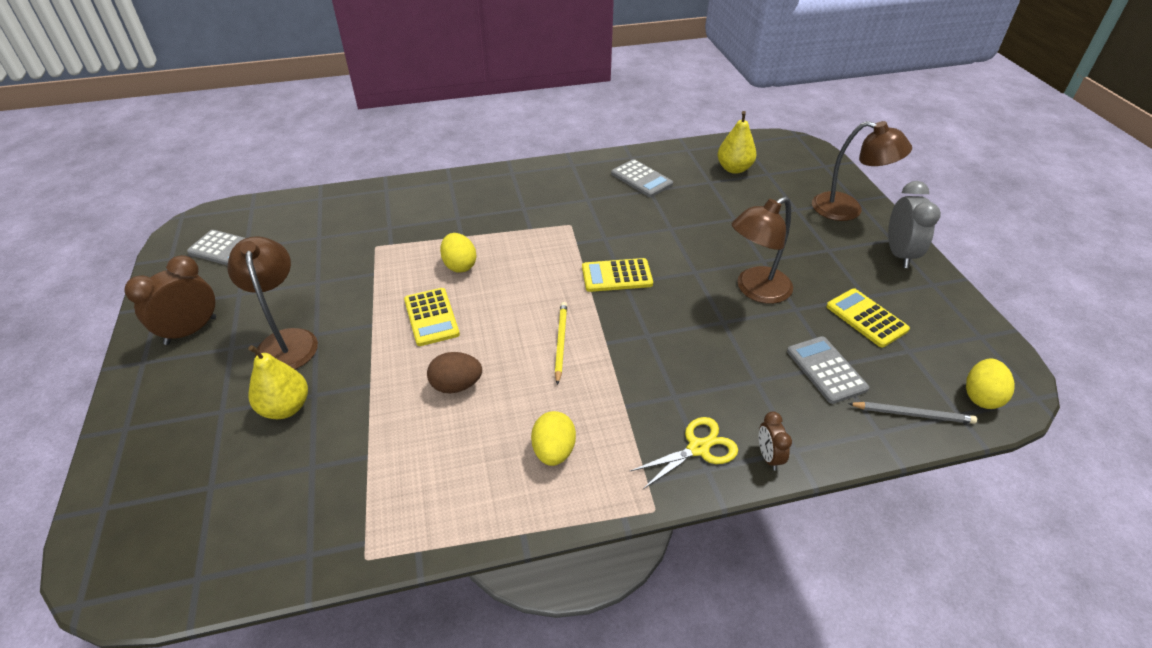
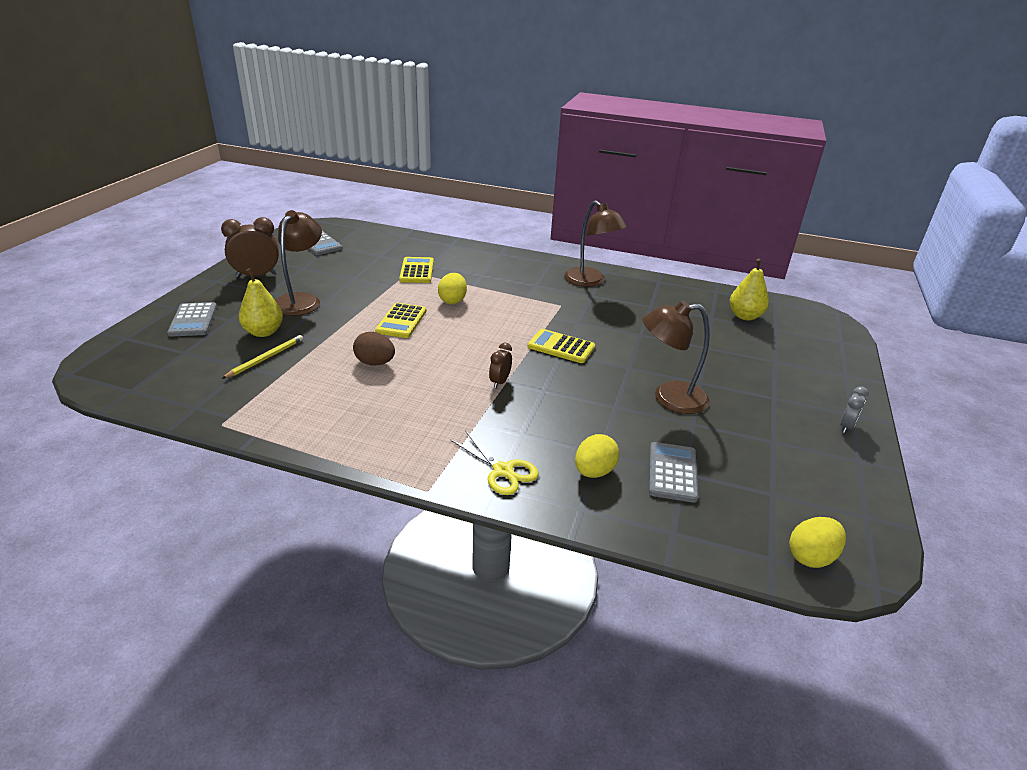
camera: 30 degrees right, 10 degrees down
(553, 451) = (396, 425): yellow egg -> yellow egg (594, 472)
(560, 342) = (473, 368): yellow pencil -> yellow pencil (266, 358)
(641, 179) = (652, 297): grey calculator -> grey calculator (193, 320)
(698, 448) = (503, 471): yellow scissors -> yellow scissors turned 45 degrees clockwise
(768, 456) = (553, 502): brown clock -> brown clock (500, 382)
(847, 209) = (828, 378): brown lamp -> brown lamp (590, 281)
(866, 318) = (755, 455): yellow calculator -> yellow calculator (417, 271)
(899, 254) = (846, 426): grey clock -> grey clock, size x0.54
(912, 414) = (721, 536): grey pencil -> none

